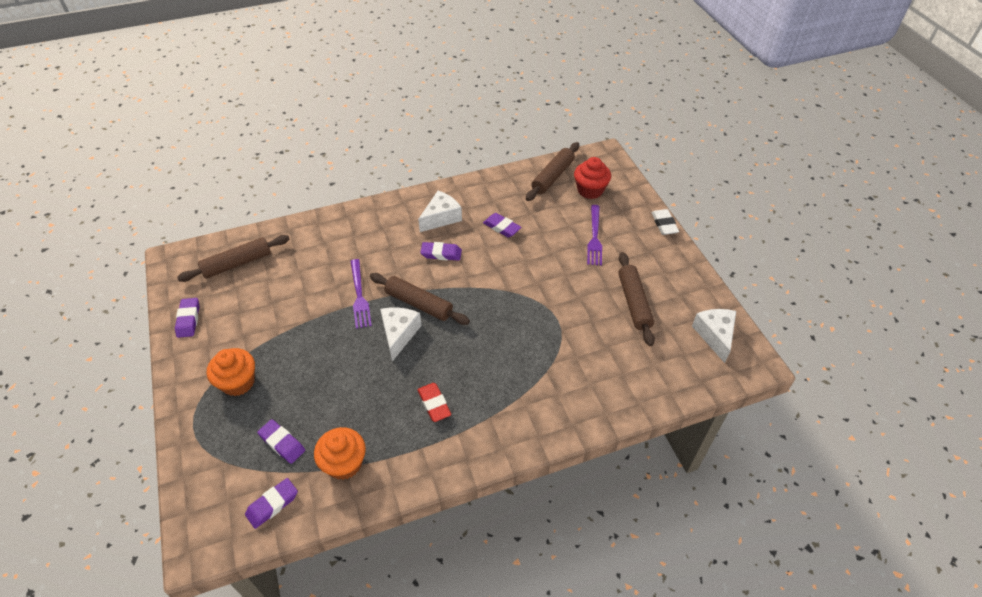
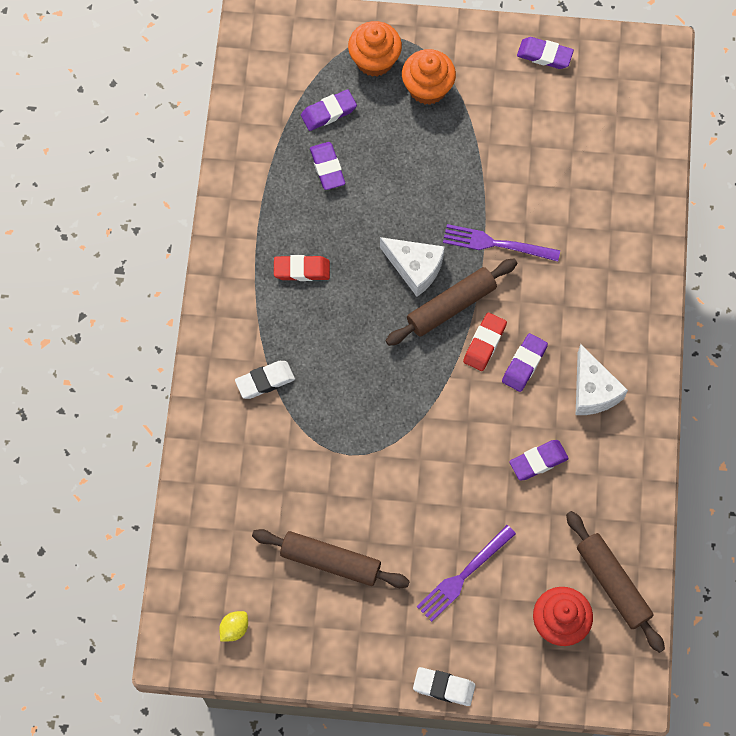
camera: 115 degrees right, 20 degrees up
(237, 264) = (616, 122): brown rolling pin -> none
(272, 505) = (264, 89): purple eraser -> purple eraser (327, 168)
(344, 463) = (276, 162): orange cupcake -> orange cupcake (374, 60)
(437, 277) = (484, 343): none -> red eraser
(535, 391) = (265, 381): none -> white eraser
(594, 237) = (463, 575): purple fork -> purple fork turned 75 degrees counterclockwise
(715, 335) = (234, 628): white cheese -> yellow lemon

